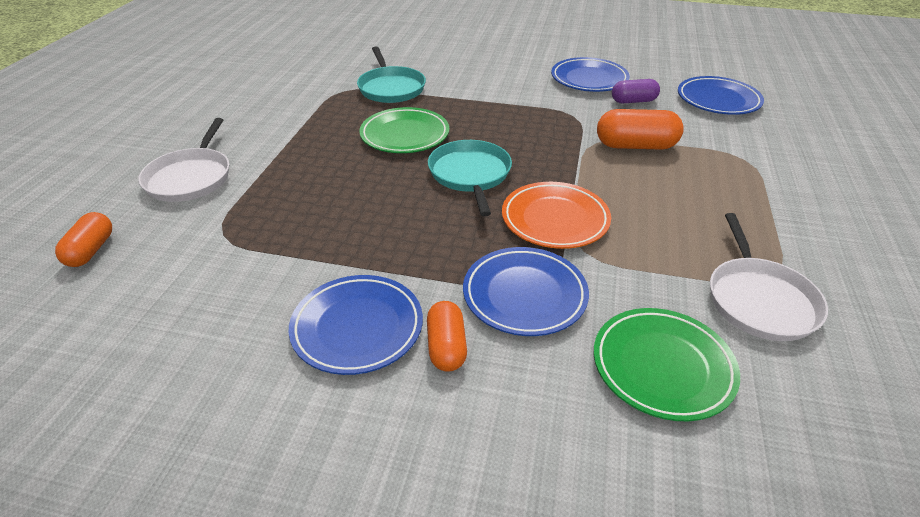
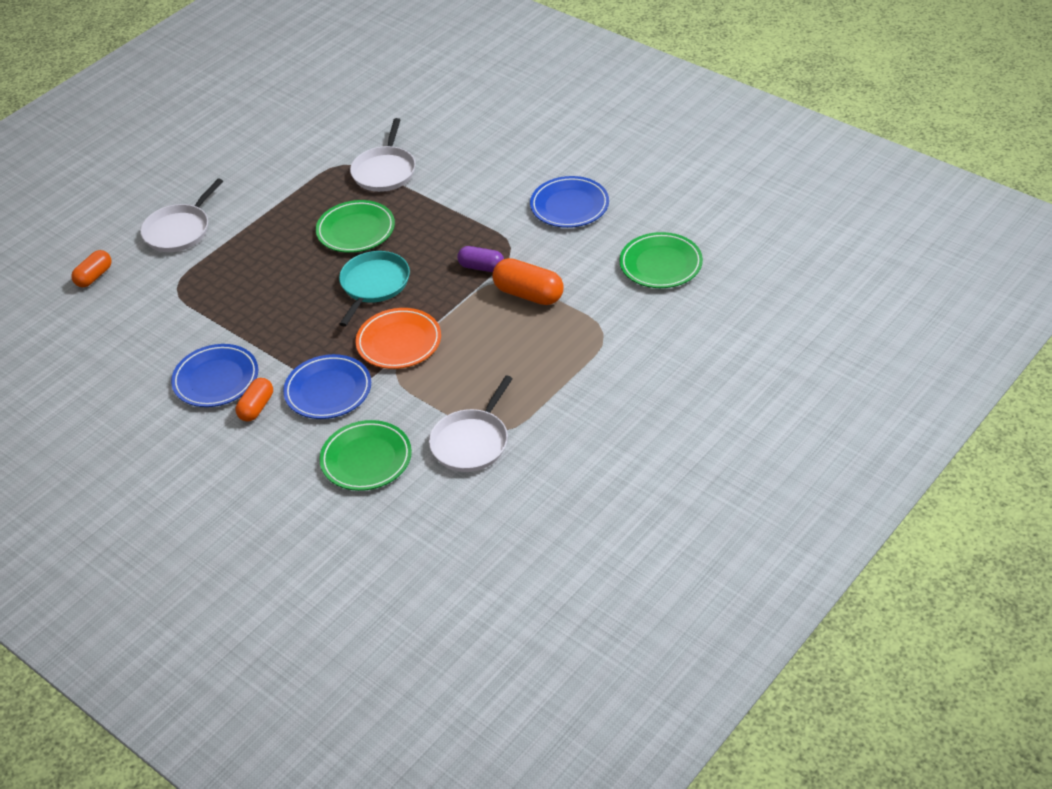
camera: 30 degrees right, 5 degrees up
(391, 88) = (385, 171): turquoise pan -> white pan
(633, 101) = (581, 244): purple capsule -> purple capsule (481, 267)
(718, 100) = (660, 264): blue plate -> green plate

